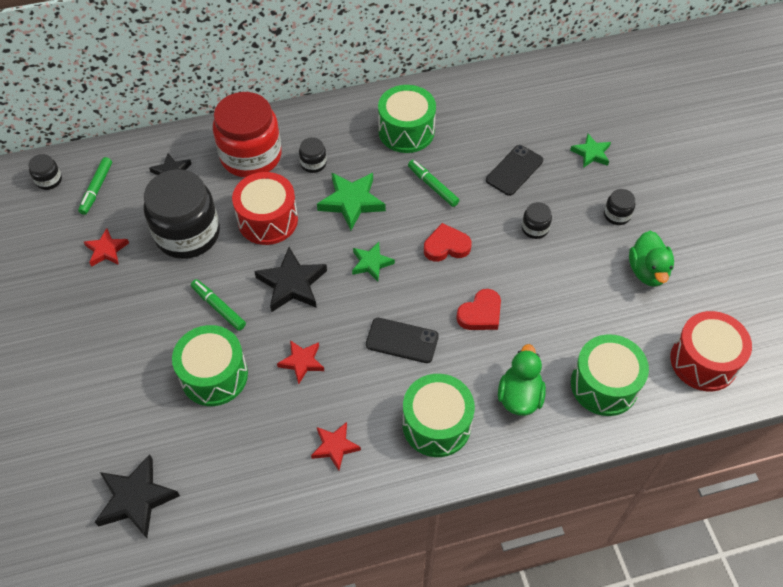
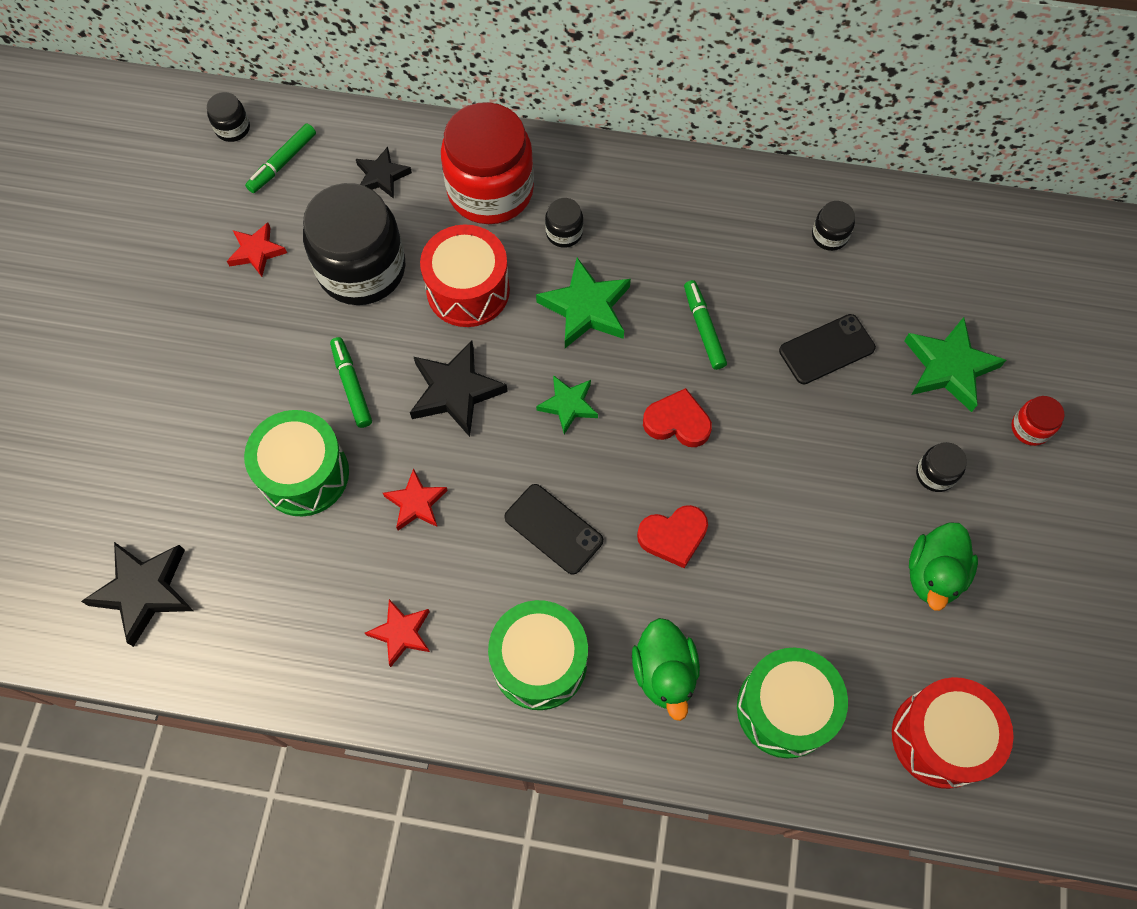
camera: 25 degrees right, 10 degrees up
(406, 131) = (709, 233): green drum -> none
(519, 396) = (664, 673): green duck -> green duck turned 135 degrees clockwise
(535, 228) = (810, 446): black jar -> black jar (829, 236)
(591, 153) = (948, 367): green star -> green star, size x1.61
(656, 169) = (1030, 428): none -> red jar

